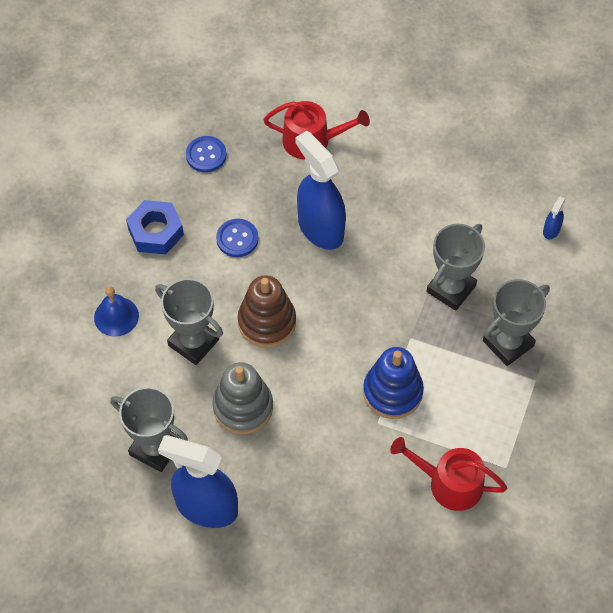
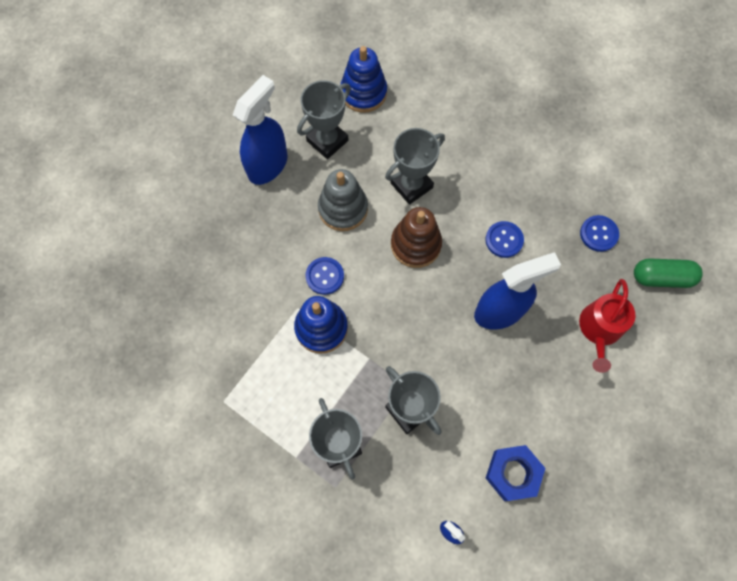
camera: 105 degrees right, 10 degrees up
(76, 424) = (363, 93): none -> blue stacking toy
(116, 316) = (450, 135): blue bell -> none
(156, 232) = (525, 178): blue nut -> blue nut (513, 473)
(240, 96) = (662, 277): none -> green capsule
(332, 404) = (325, 276): none -> blue button
(449, 483) = (225, 349): red watering can -> none

